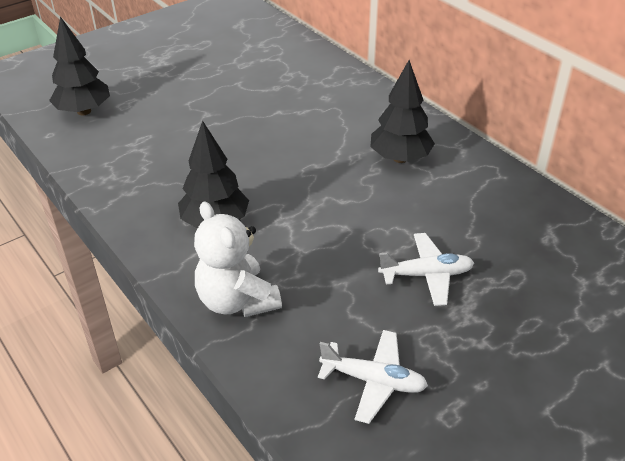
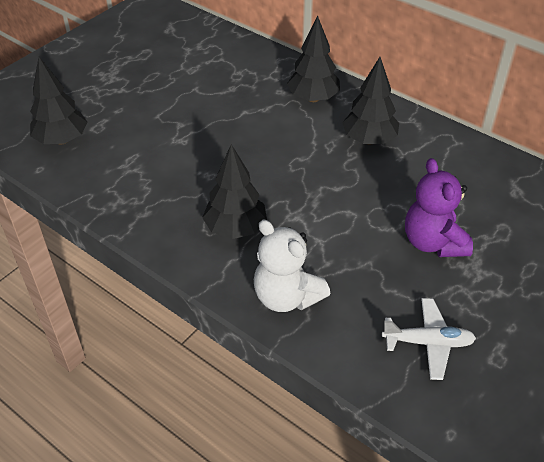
camera: 15 degrees left, 5 degrees up
(357, 108) = (313, 98): none -> black tree
(426, 275) = (433, 242): white plane -> purple teddy bear

